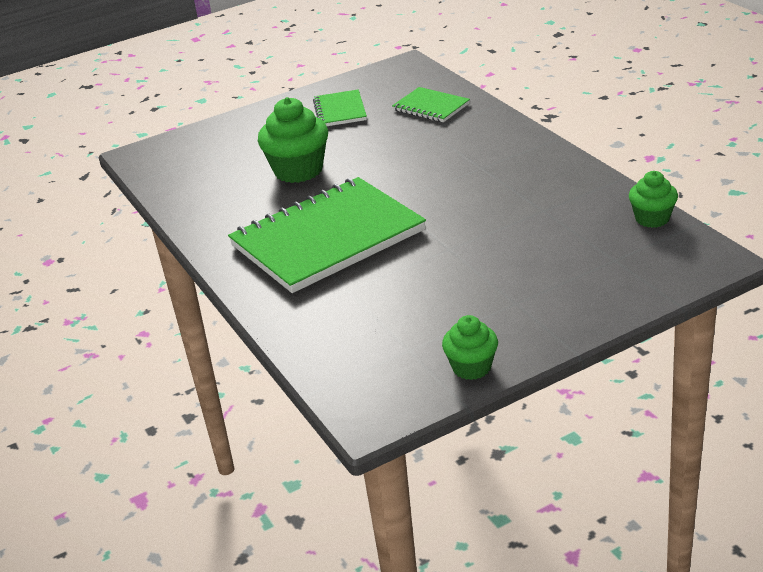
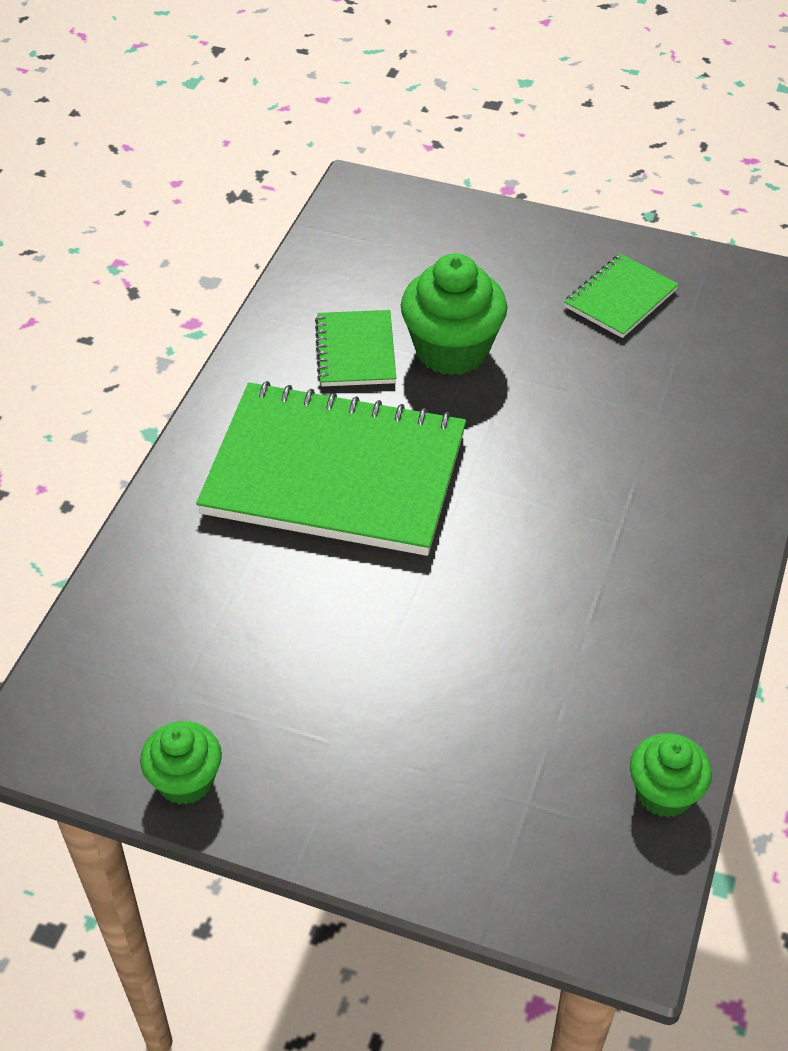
camera: 45 degrees right, 15 degrees up
(431, 107) = (717, 381): green notebook -> green notebook (355, 351)

